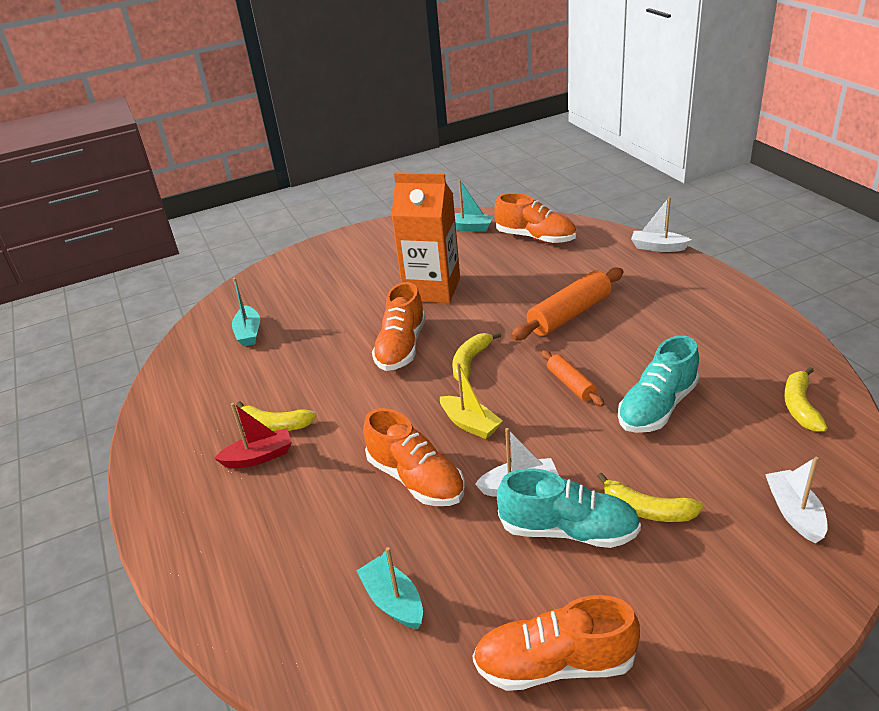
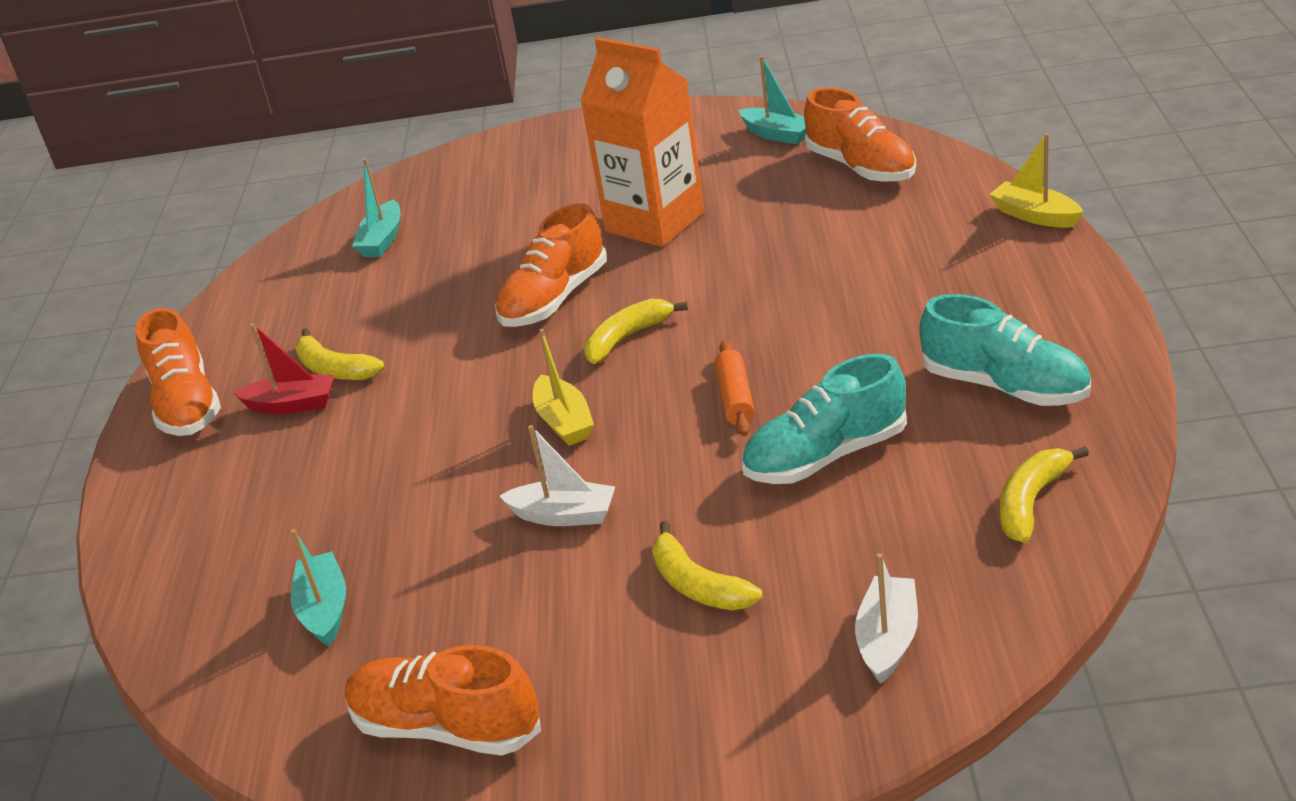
camera: 25 degrees right, 0 degrees up
(416, 479) = (449, 476): orange shoe -> orange shoe (187, 404)
(568, 530) = (580, 584): turquoise shoe -> turquoise shoe (1005, 386)
(569, 314) = (814, 297): orange rolling pin -> none
(658, 247) = (1035, 215): white boat -> yellow boat

